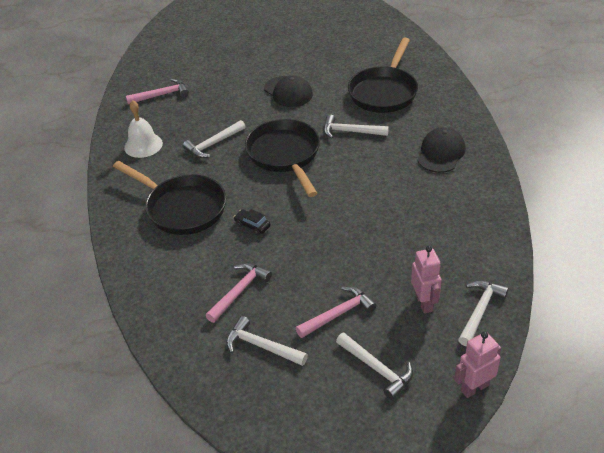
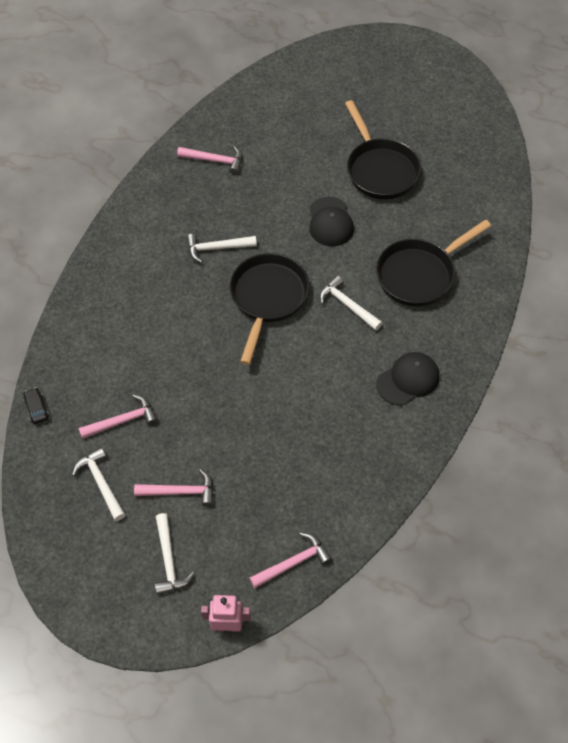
camera: 30 degrees right, 15 degrees up
(143, 145) = (158, 214): white bell -> none
(182, 208) = (140, 306): black pan -> black pan (380, 170)
(252, 225) = (182, 360): black car -> black car (36, 408)
(424, 303) = (256, 526): pink robot -> none
(480, 311) = (293, 563): white hammer -> pink hammer

